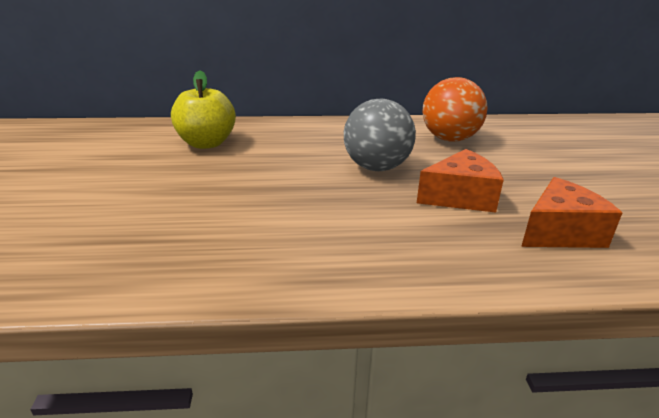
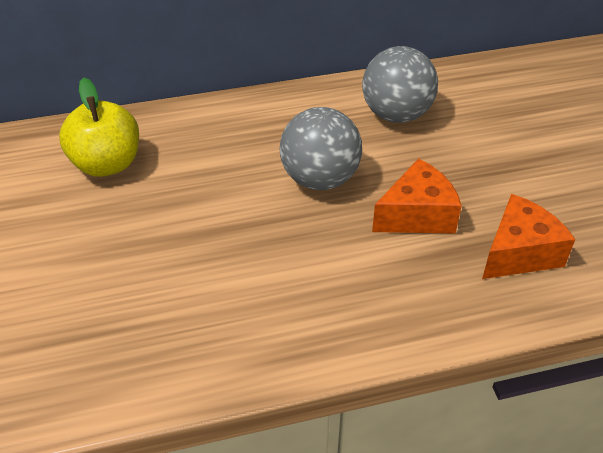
camera: 10 degrees left, 15 degrees up
(449, 139) = (396, 114): orange ball -> grey ball

